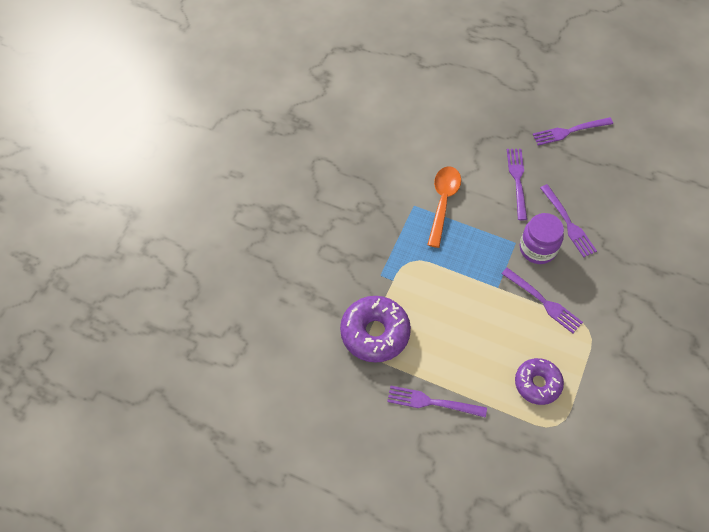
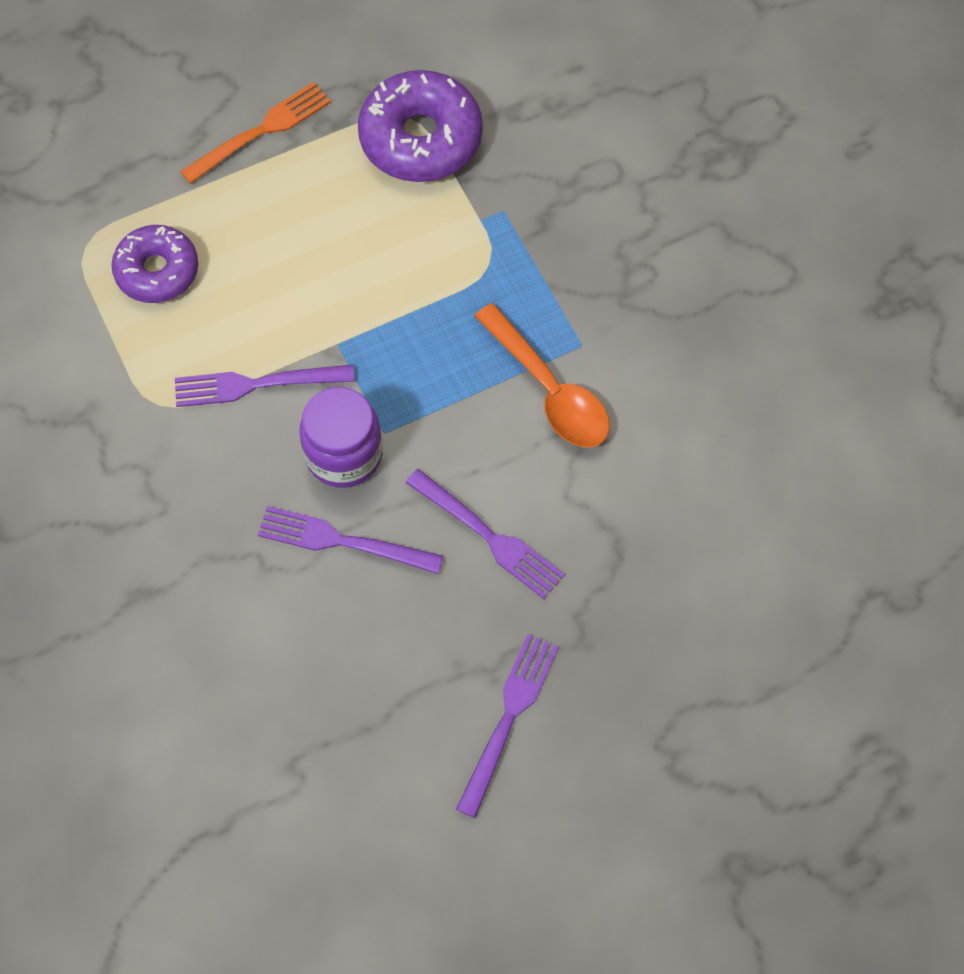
camera: 130 degrees right, 5 degrees up
(432, 402) = (261, 131): purple fork -> orange fork

